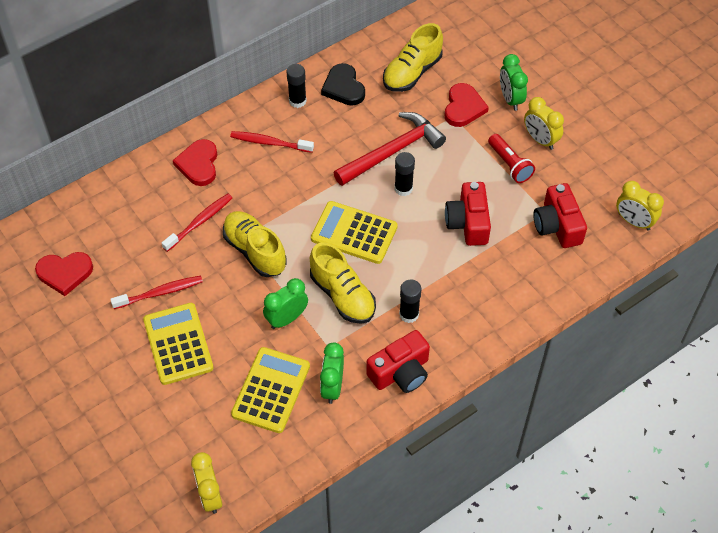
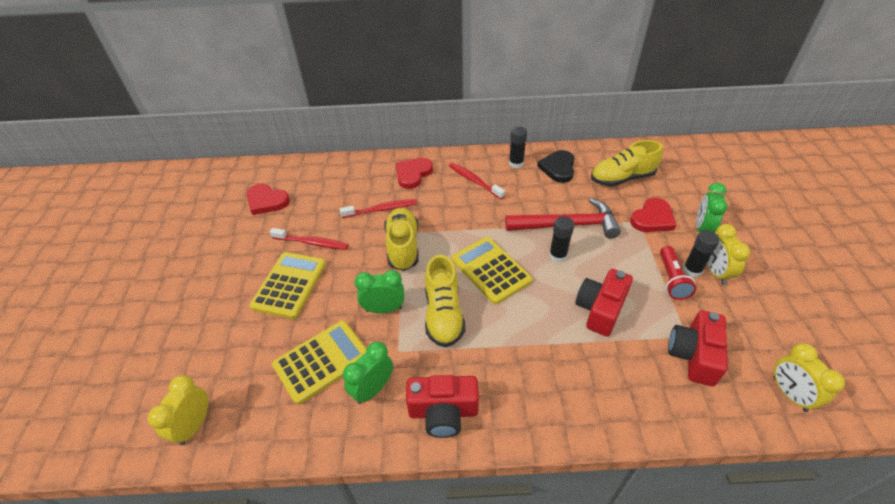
camera: 35 degrees right, 10 degrees down
(409, 314) = (489, 361): black glue stick -> black glue stick (692, 270)

